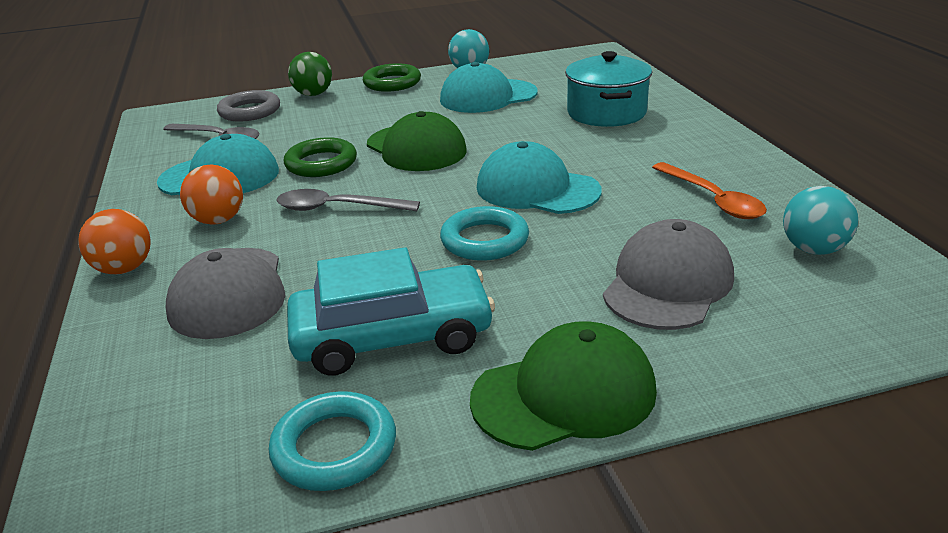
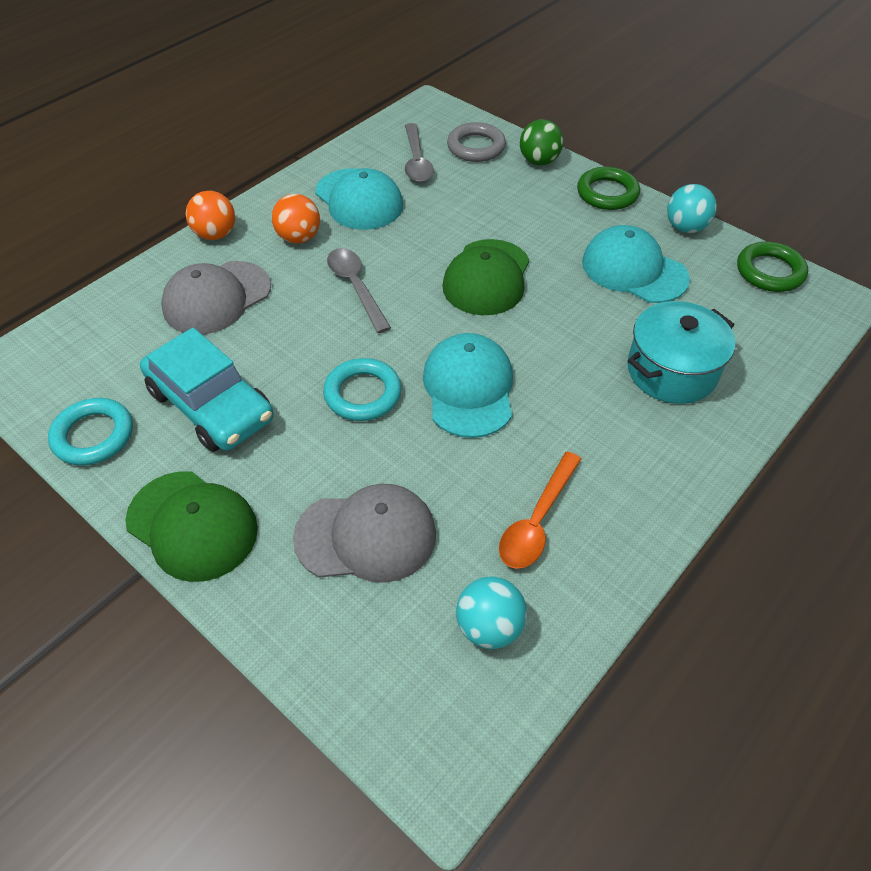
camera: 55 degrees right, 20 degrees up
(321, 163) = (418, 238): green ring -> green ring (770, 271)

